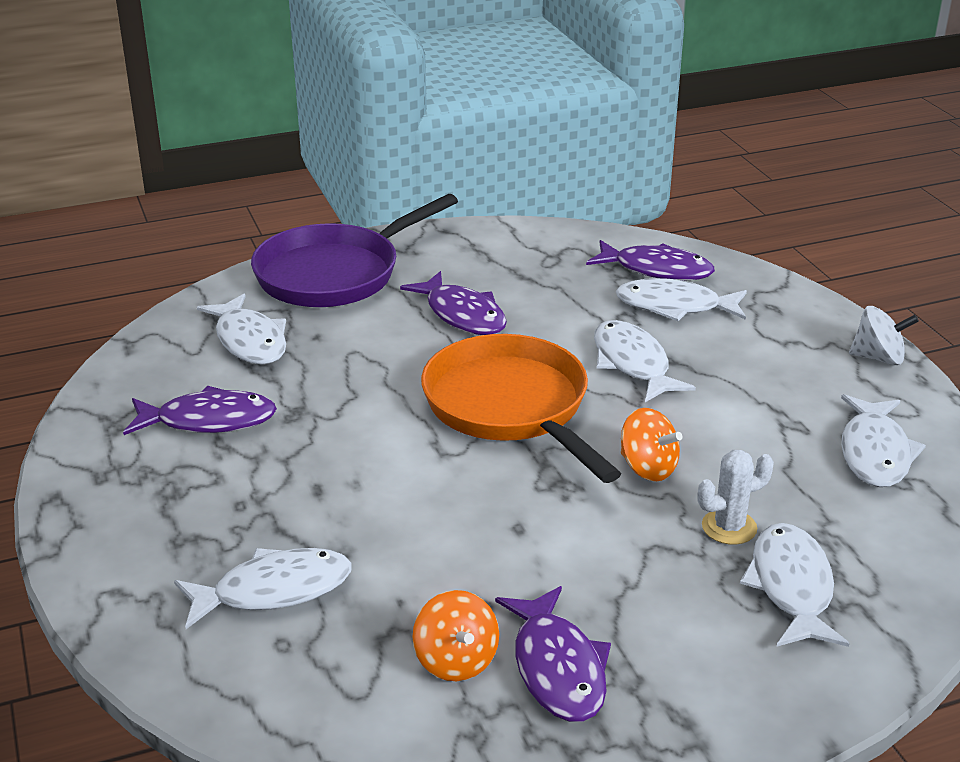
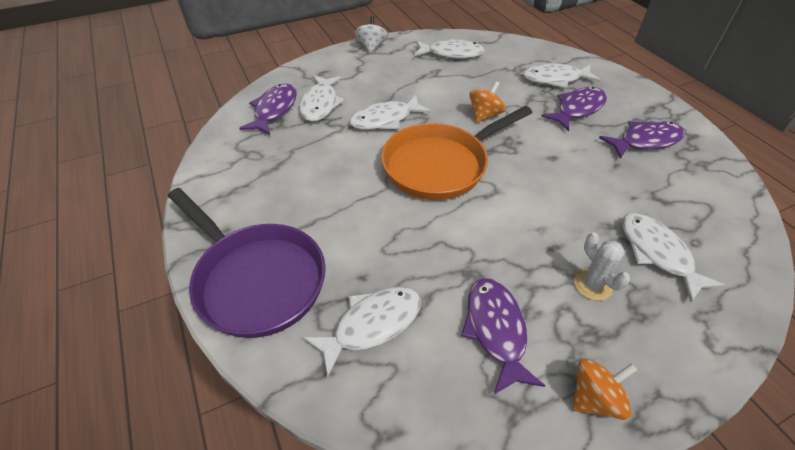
camera: 95 degrees left, 15 degrees up
(456, 661) = (663, 173): orange spinning top -> orange spinning top (594, 398)
(462, 315) = (329, 194): purple fish -> purple fish (577, 109)
(729, 527) = (522, 93): white cactus -> white cactus (592, 285)

